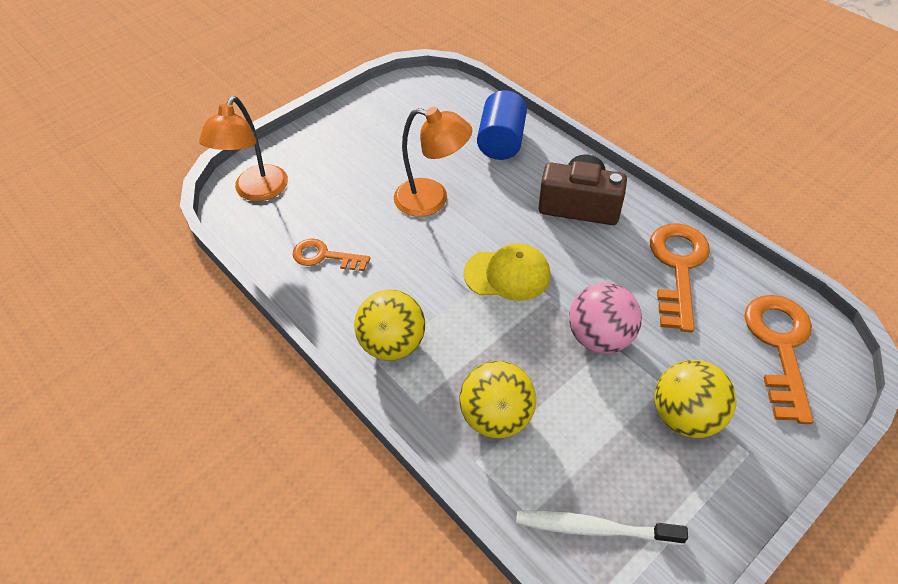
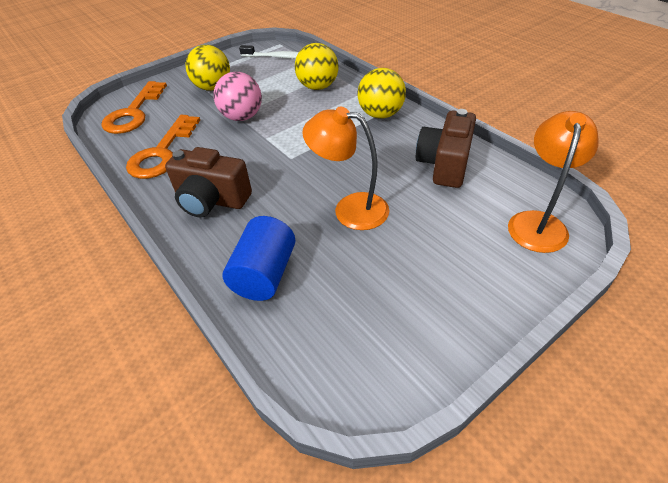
camera: 175 degrees left, 5 degrees down
(324, 256) = (444, 164): orange key -> brown camera
(507, 274) = (293, 150): yellow cap -> none

